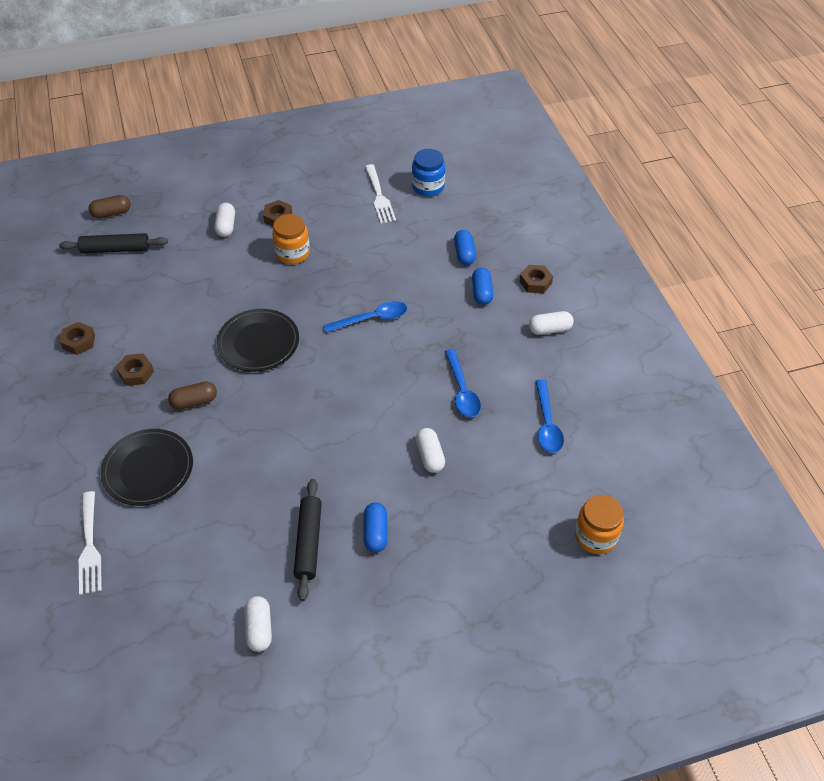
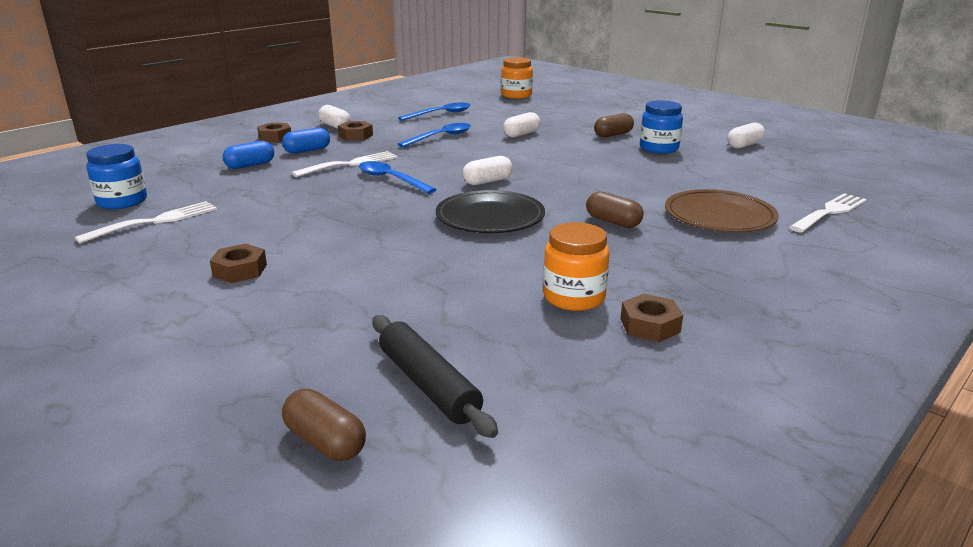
camera: 120 degrees left, 25 degrees down
(136, 373) = (630, 265): brown nut -> brown nut (355, 136)
(148, 469) = (719, 216): black plate -> brown plate
(226, 226) = (287, 302): white capsule -> white capsule (487, 181)
(292, 253) = (315, 240): orange jar -> orange jar (574, 297)
(308, 542) = (659, 148): black rolling pin -> blue jar
(375, 533) = (613, 135): blue capsule -> brown capsule
(426, 308) = (350, 164): none -> white fork

